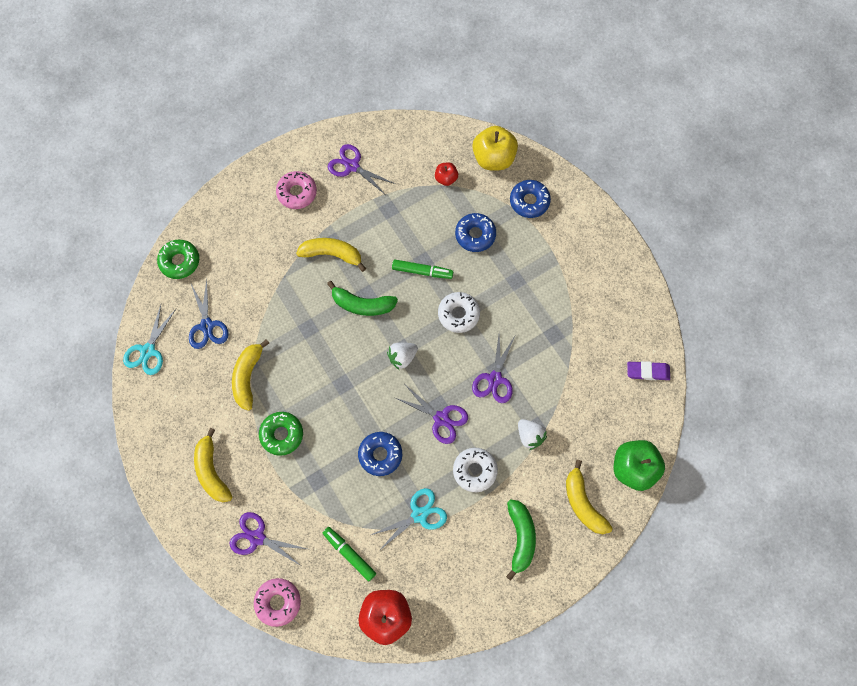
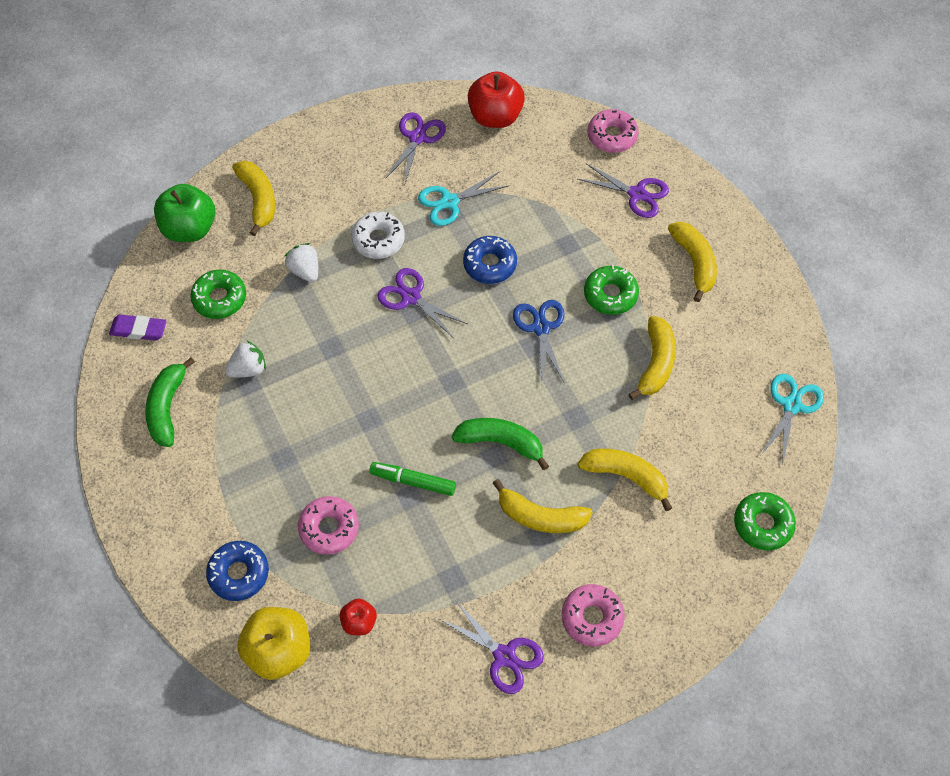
camera: 175 degrees left, 10 degrees down
(207, 325) = (715, 431): blue scissors -> blue scissors (541, 328)
(273, 287) = (626, 476): none -> yellow banana
(349, 554) = (532, 172): green marker -> none
(402, 357) = (452, 371): white strawberry -> white strawberry (248, 369)
(458, 314) = (370, 419): white donut -> none
(475, 235) = (329, 528): blue donut -> pink donut
(495, 379) = (336, 336): purple scissors -> purple scissors (417, 138)
(520, 537) = (337, 173): green banana -> green banana (167, 408)
(592, 404) = (220, 298): none -> green donut

